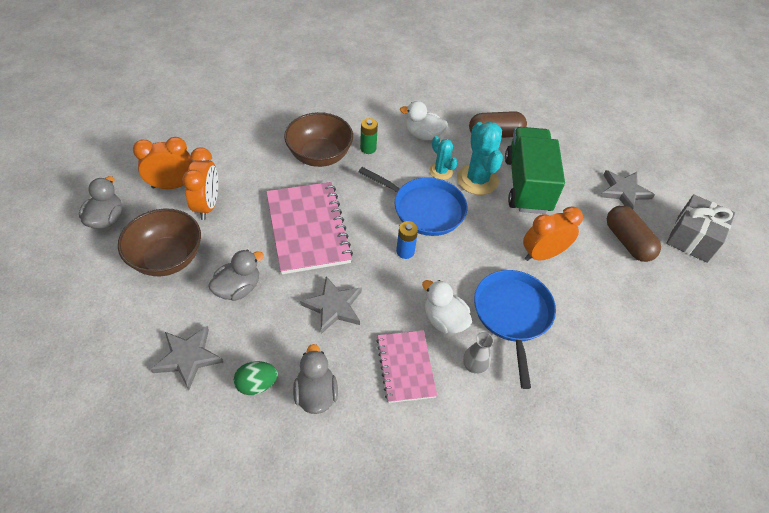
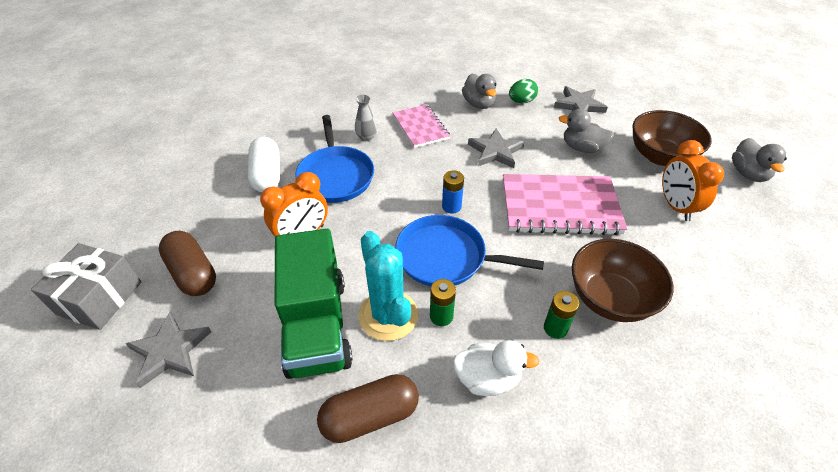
camera: 170 degrees right, 5 degrees down
(172, 185) = (731, 218): orange clock -> none
(238, 288) = (582, 148): grey duck -> grey duck turned 75 degrees clockwise
(308, 229) = (560, 206): pink notebook -> pink notebook turned 60 degrees counterclockwise
(441, 171) = (441, 316): turquoise cactus -> green battery
(444, 320) = (397, 160): white duck -> none
(585, 333) = (267, 175): none -> white capsule

